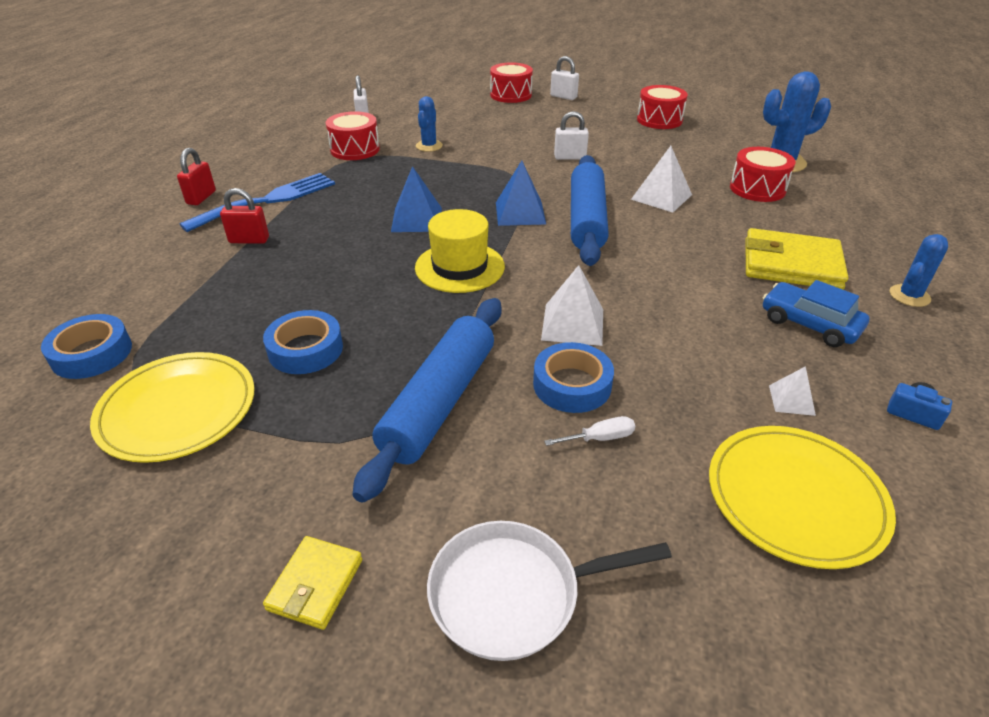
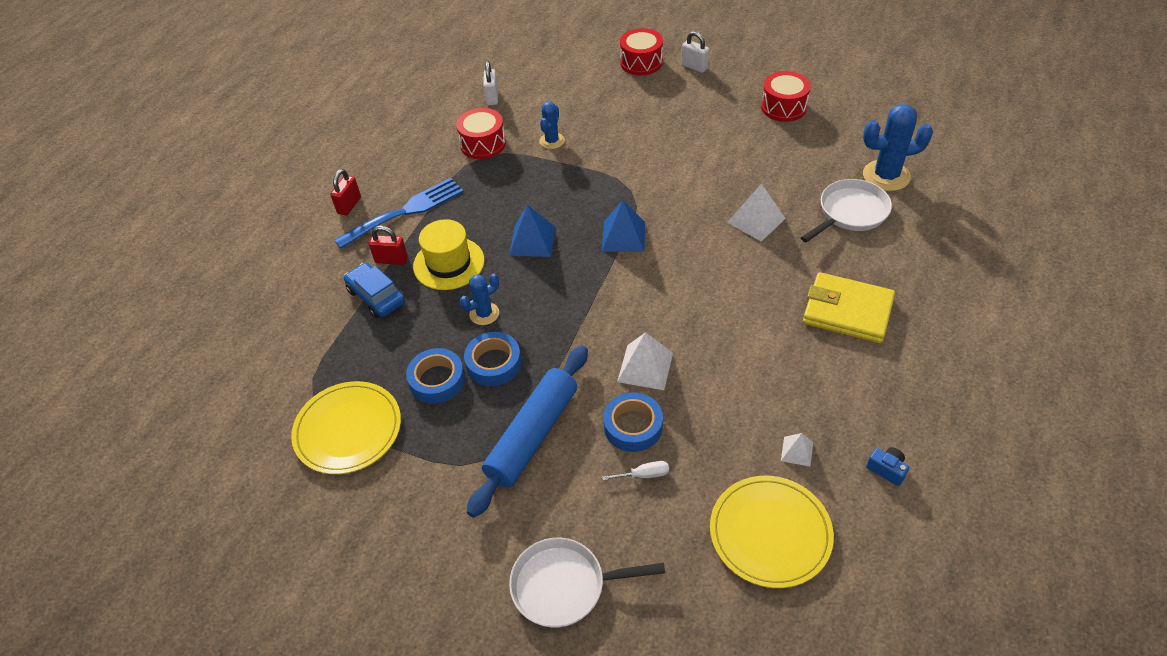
camera: 10 degrees right, 10 degrees up
(92, 353) = (282, 375): blue tape -> blue tape (494, 363)
(315, 584) = (442, 569): yellow wallet -> none
(459, 267) = (563, 300): yellow hat -> yellow hat (449, 263)
(570, 157) = (682, 162): white padlock -> none
(587, 220) = (681, 247): blue rolling pin -> none
(757, 189) = (850, 213): red drum -> white pan
(809, 324) = (838, 378): blue car -> blue car (376, 296)
(909, 296) = (937, 352): blue cactus -> blue cactus (484, 314)

